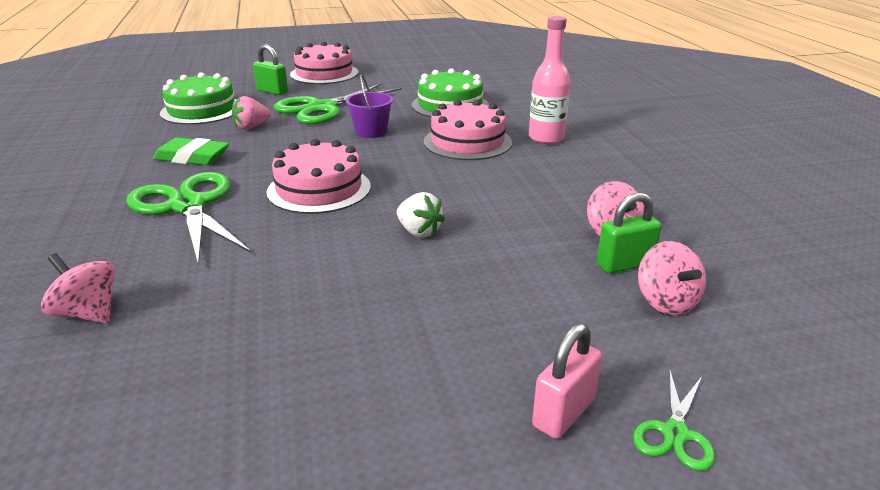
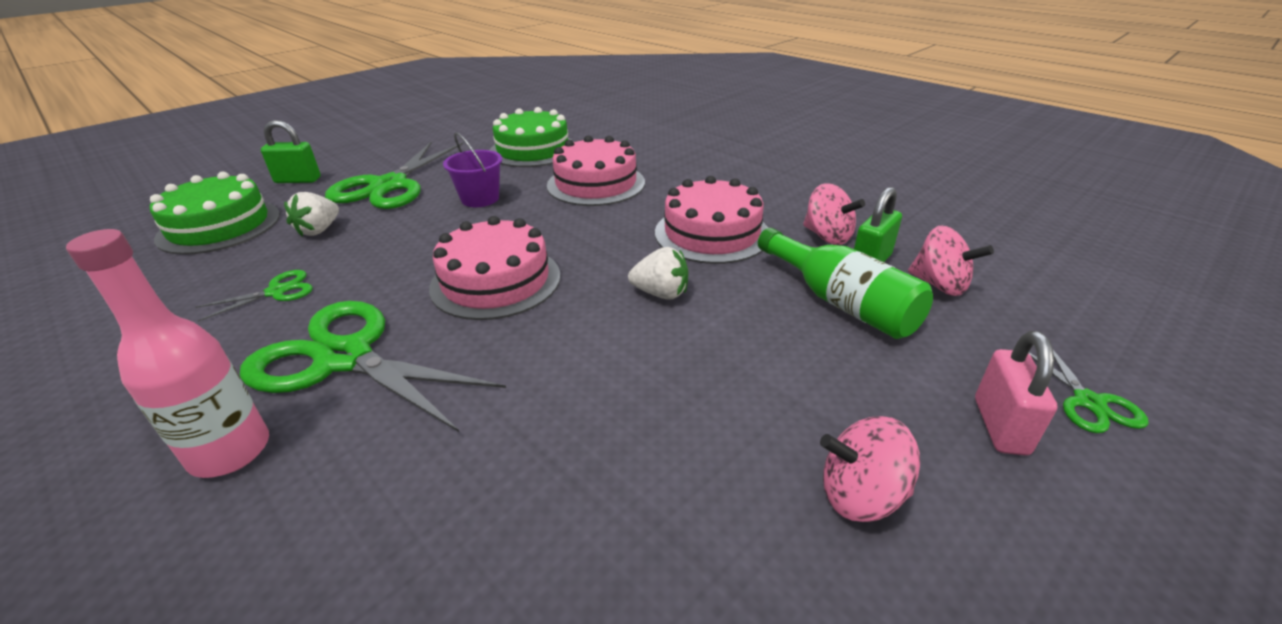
camera: 30 degrees left, 5 degrees up
(88, 313) = (364, 571): pink spinning top -> pink spinning top (860, 495)
(192, 157) = (277, 292): green eraser -> green scissors
(251, 127) = (319, 230): pink strawberry -> white strawberry
(324, 73) = (344, 145): pink cake -> pink cake (712, 233)
(546, 138) = (664, 161): pink bottle -> pink bottle (230, 451)
(553, 284) = (840, 302): none -> green bottle

